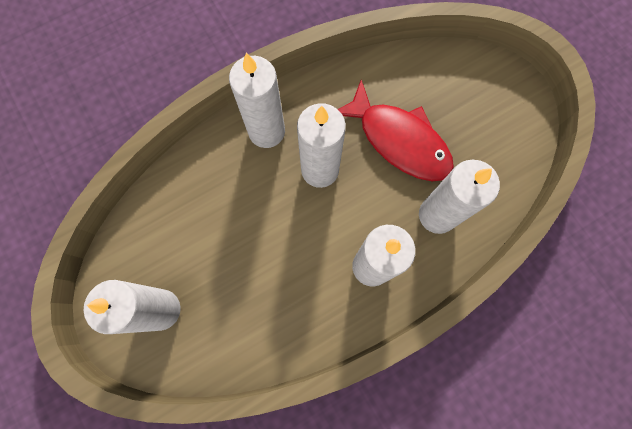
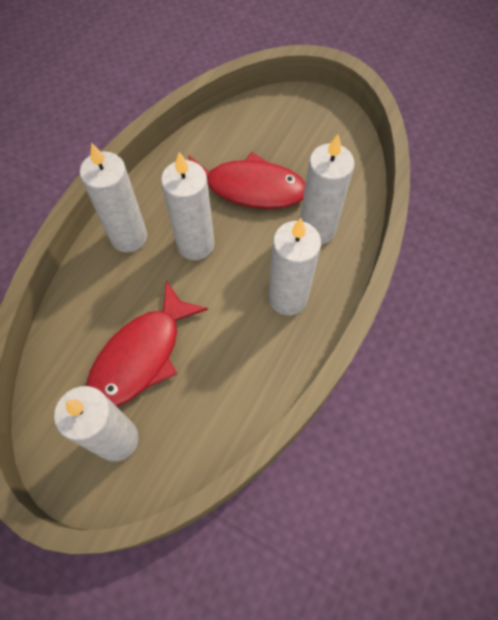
camera: 30 degrees left, 10 degrees down
(218, 248) = (141, 355): none -> red fish

